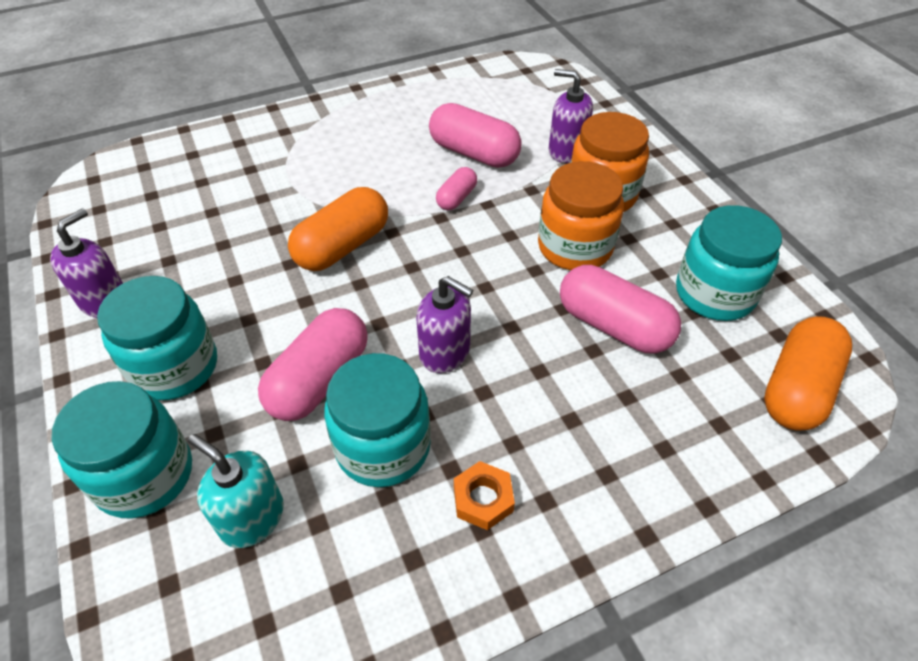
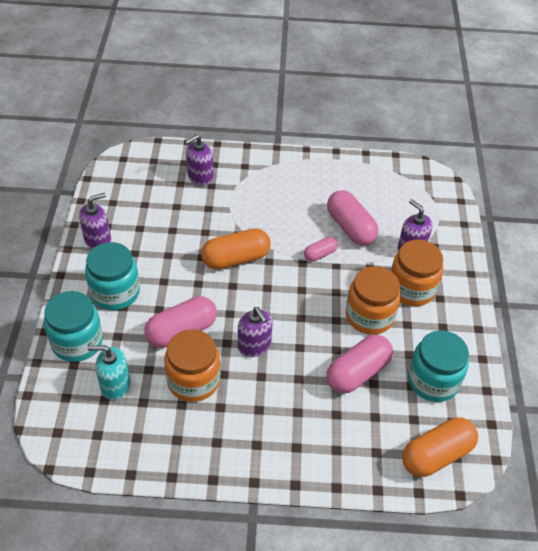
camera: 25 degrees right, 0 degrees up
(227, 164) = (200, 177): none -> purple soap dispenser
(252, 517) = (115, 385): turquoise soap dispenser -> turquoise soap dispenser turned 60 degrees counterclockwise
(383, 447) = (193, 380): turquoise jar -> orange jar
(483, 499) = (226, 429): orange nut -> none
(613, 326) = (357, 373): pink capsule -> pink capsule turned 75 degrees clockwise

